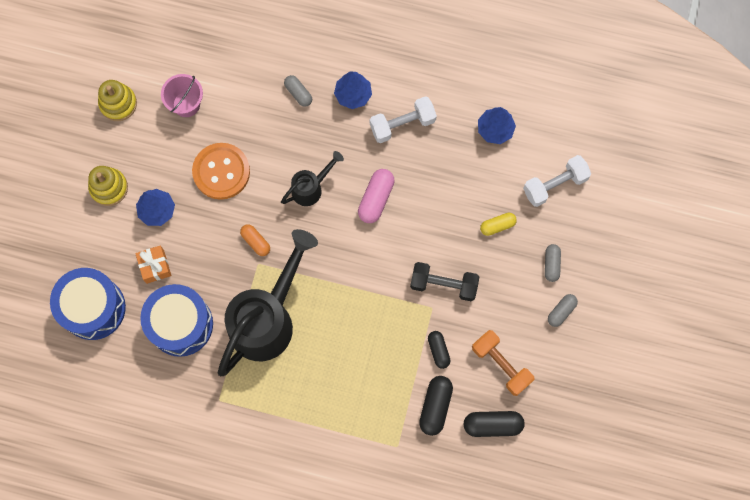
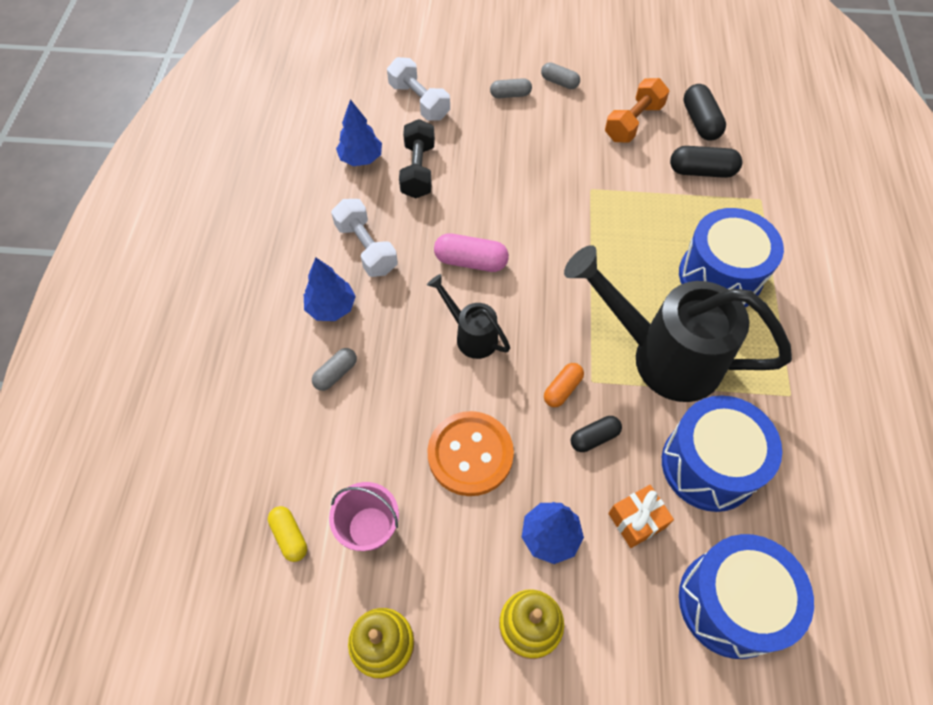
camera: 100 degrees left, 15 degrees down
(327, 384) = (720, 276): none -> blue drum
(438, 350) = (638, 176): black capsule -> black capsule (594, 438)
(443, 284) = (560, 182): black dumbbell -> black dumbbell (418, 170)
(497, 226) = (478, 143): yellow capsule -> yellow capsule (290, 536)

